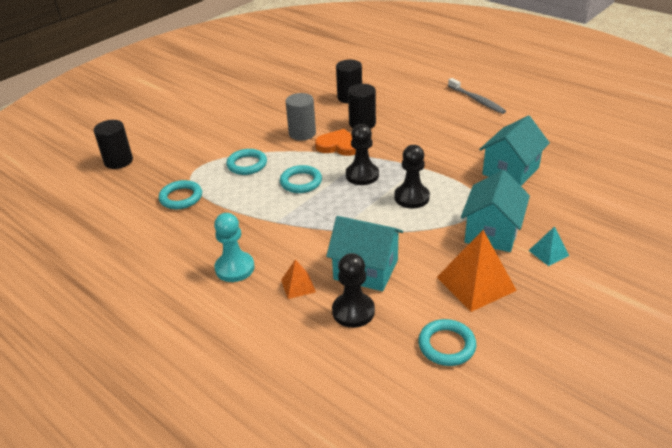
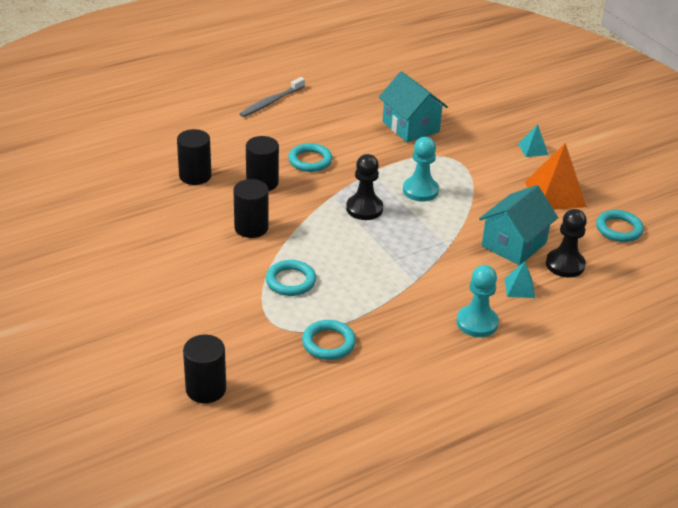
camera: 75 degrees left, 0 degrees up
(298, 286) = (519, 288): orange pyramid -> turquoise pyramid
(301, 182) = (352, 250): turquoise ring -> turquoise ring (310, 161)
(302, 133) = (251, 228): grey cylinder -> black cylinder
(338, 146) = (297, 209): orange heart -> none
(411, 197) = (420, 190): black pawn -> turquoise pawn
(476, 100) = (271, 102): grey toothbrush -> grey toothbrush turned 150 degrees clockwise
(492, 232) = (494, 165): turquoise house -> none

